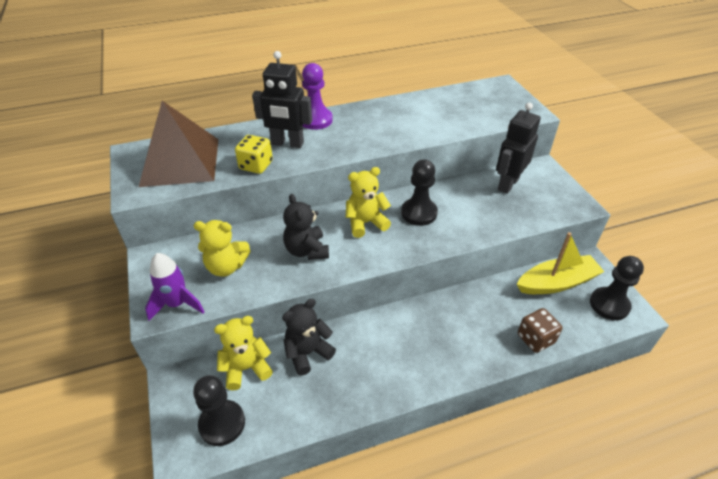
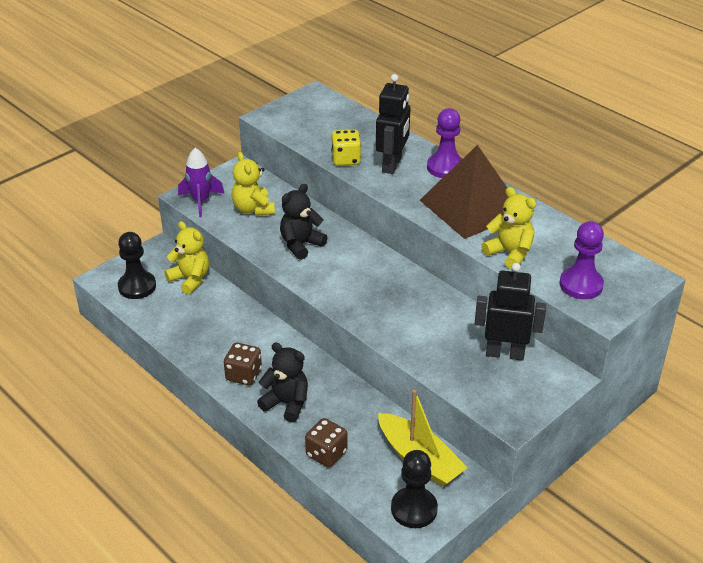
camera: 65 degrees right, 5 degrees down
(180, 161) = (320, 120): brown pyramid -> brown pyramid (471, 206)
(287, 143) = (392, 164): black robot -> black robot turned 150 degrees counterclockwise
(307, 353) = (223, 307): black teddy bear -> black teddy bear (286, 403)
(365, 223) = (362, 268): yellow teddy bear -> yellow teddy bear (509, 253)
(412, 367) = (243, 375): none -> brown dice
(419, 213) = (403, 298): black pawn -> none
(498, 110) = (581, 285): none -> purple pawn

